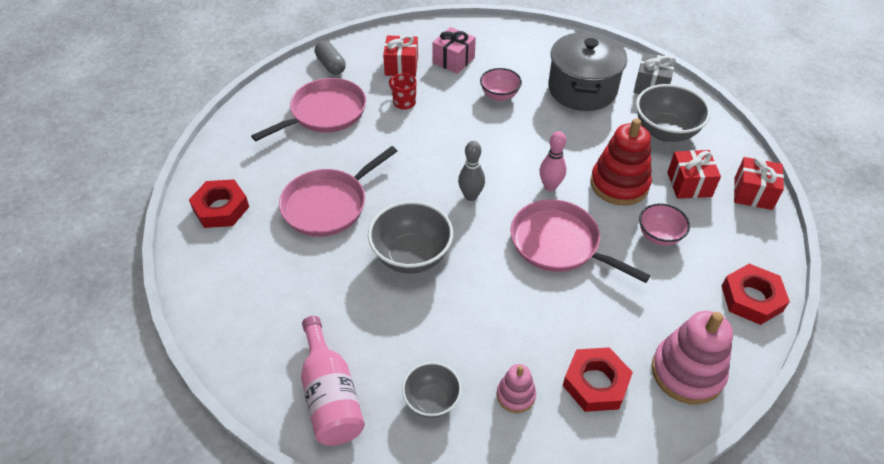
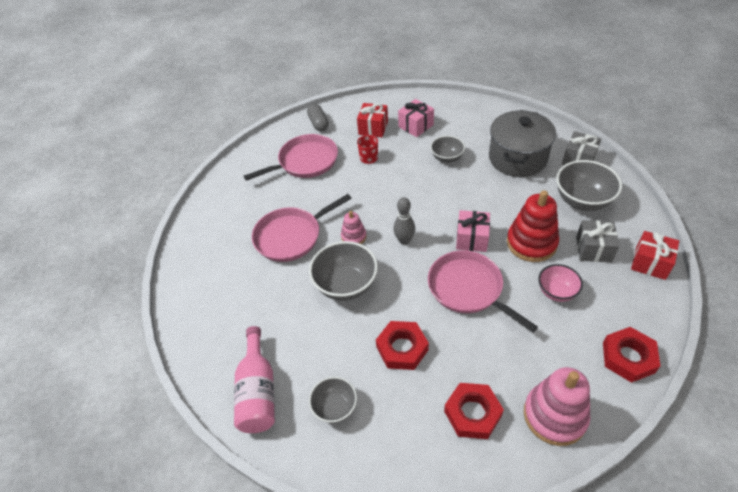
camera: 15 degrees right, 0 degrees up
(221, 208) = (211, 231): red nut -> red nut (402, 348)
(499, 95) = (447, 158): pink bowl -> grey bowl
(515, 395) = (403, 413): pink stacking toy -> pink stacking toy (353, 236)
(550, 186) = (472, 239): pink bowling pin -> pink gift
(689, 184) = (593, 249): red gift -> grey gift

